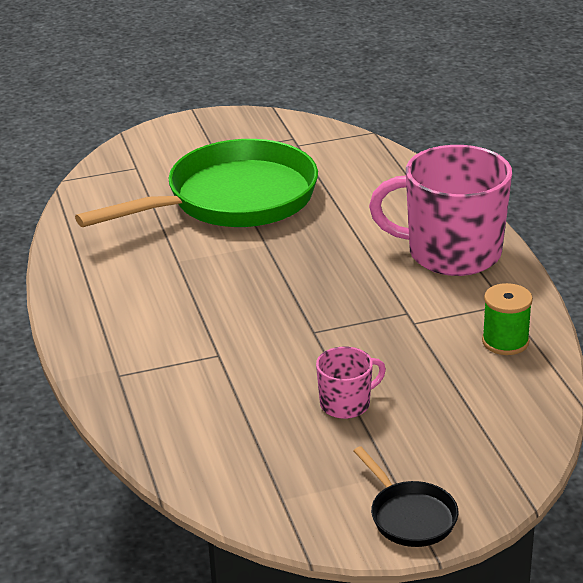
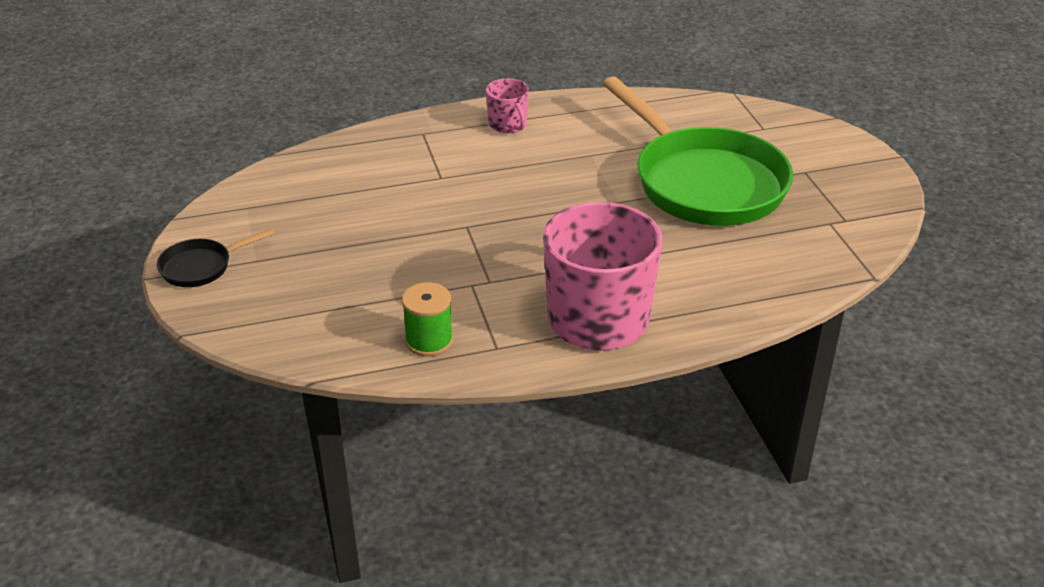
camera: 90 degrees right, 5 degrees up
(346, 404) = (355, 241): pink mug -> pink mug (508, 125)

